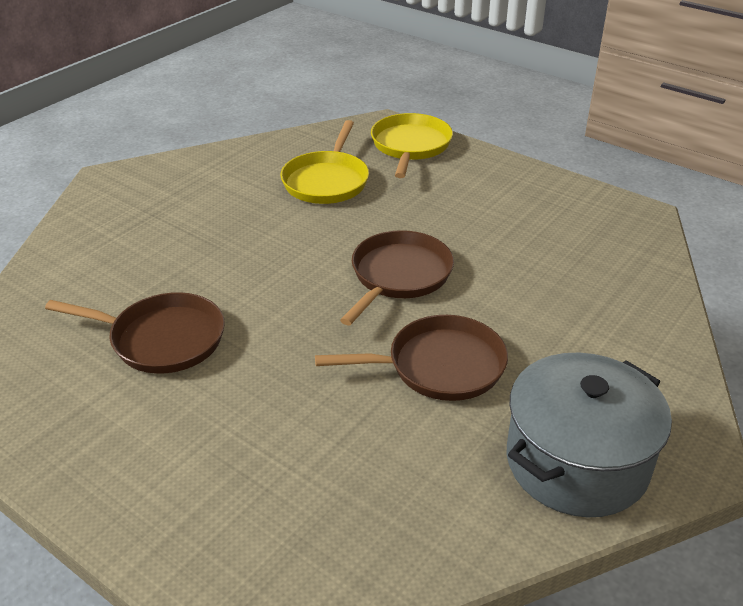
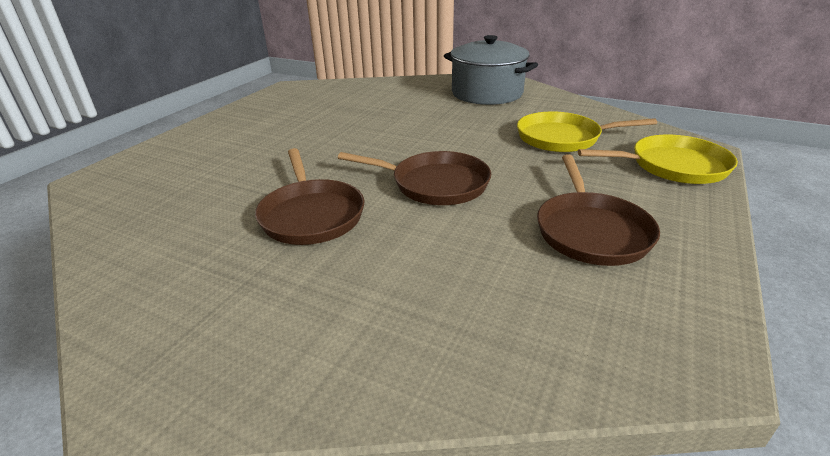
camera: 80 degrees right, 5 degrees down
(162, 339) = (334, 119): brown pan -> brown pan (591, 231)
(577, 462) = (170, 300): grey pot -> grey pot (487, 93)

